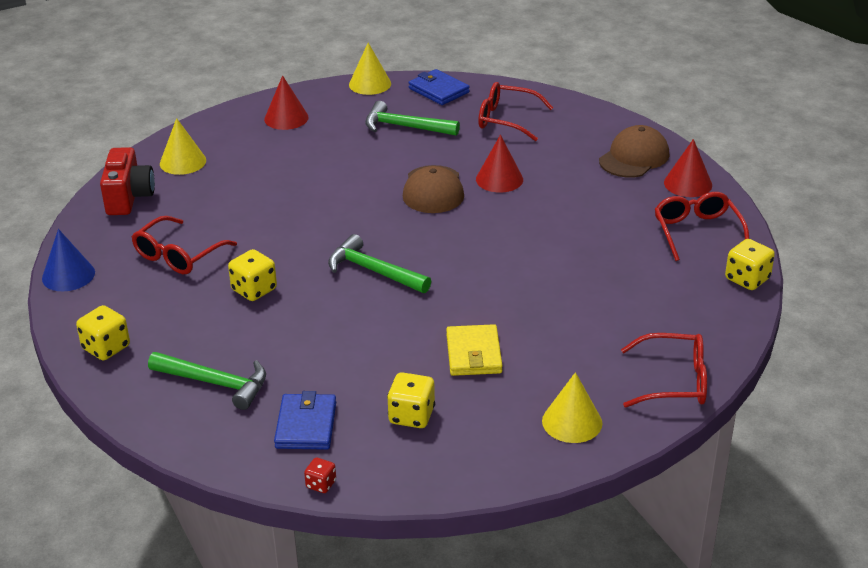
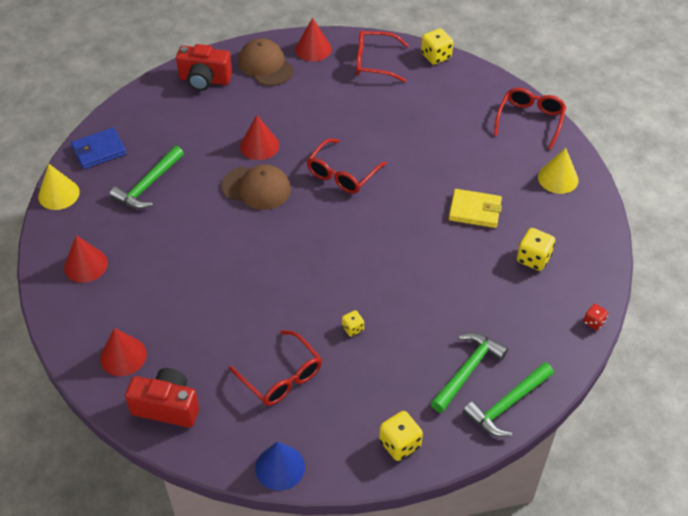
camera: 75 degrees left, 15 degrees up
(183, 162) = (123, 356): yellow cone -> red cone
(254, 290) = (352, 328): yellow dice -> yellow dice, size x0.58
(306, 425) = (530, 320): blue wallet -> none
(373, 271) = (354, 247): green hammer -> green hammer (507, 405)
(507, 120) = (173, 120): red glasses -> red glasses (342, 173)
(582, 125) = (204, 80): none -> red camera

